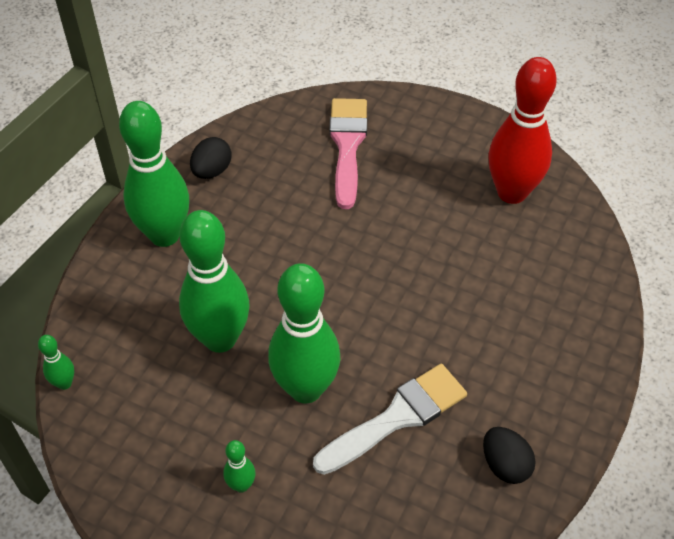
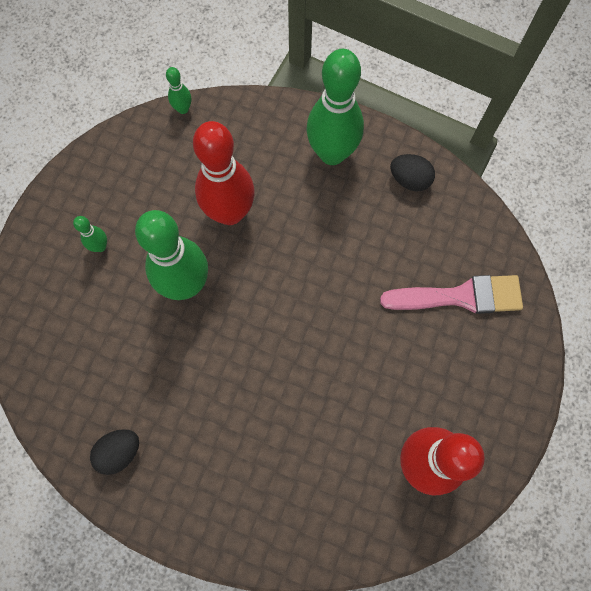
camera: 85 degrees right, 20 degrees up
(220, 338) = (230, 213): green bowling pin -> red bowling pin
(397, 417) = (161, 360): white brush -> none

